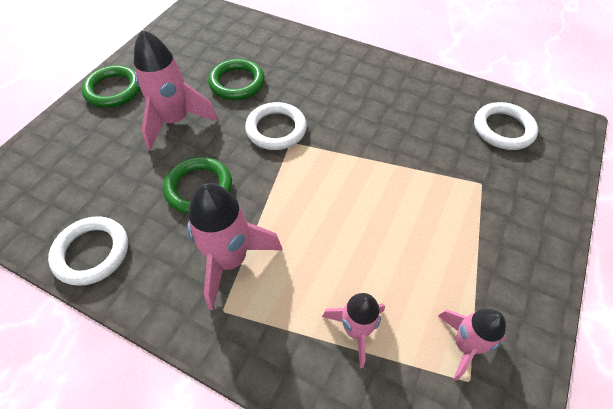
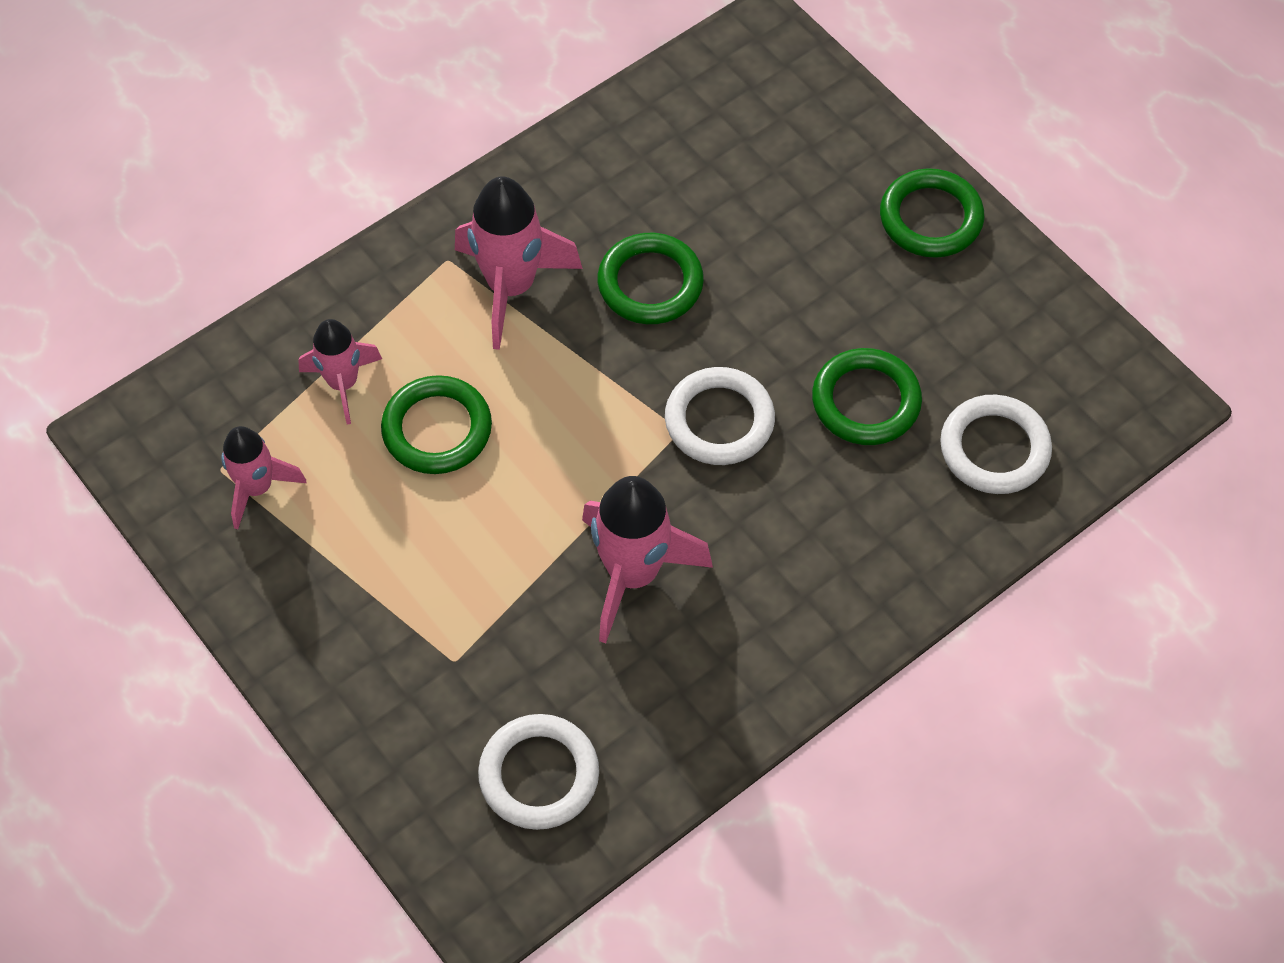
camera: 115 degrees right, 5 degrees up
(92, 252) = (606, 146): white ring -> white ring (994, 448)
(175, 121) = (808, 287): pink rocket -> pink rocket (633, 574)
(355, 254) = (437, 429): none -> green ring

